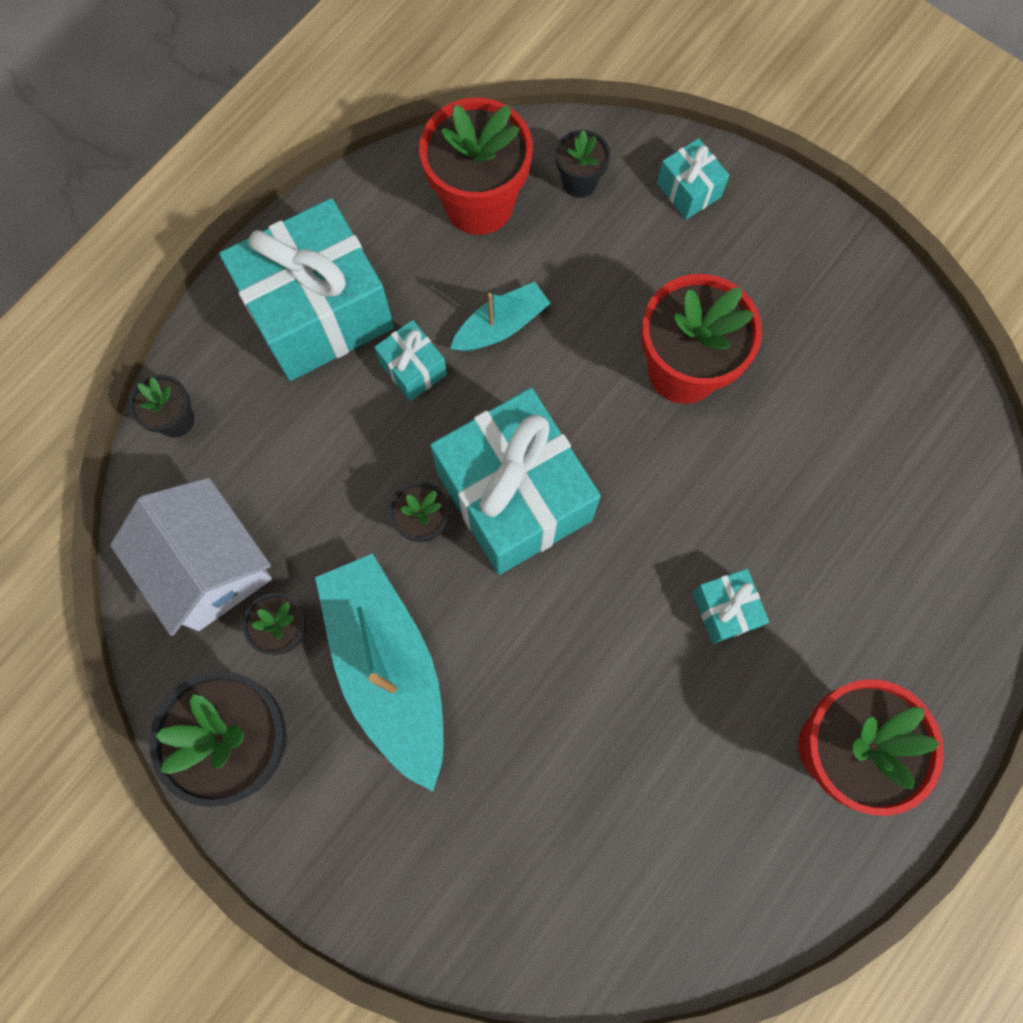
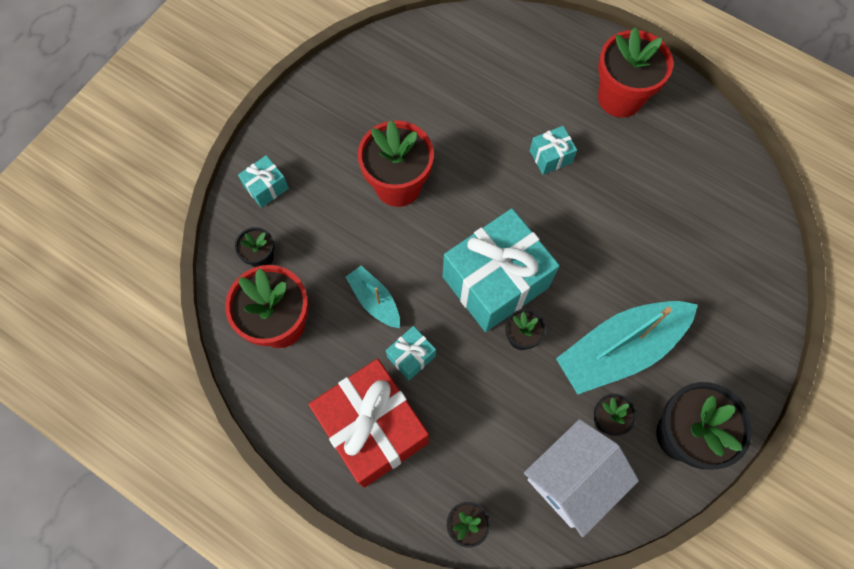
camera: 95 degrees left, 5 degrees down
(319, 313) = (373, 429): turquoise gift -> red gift

